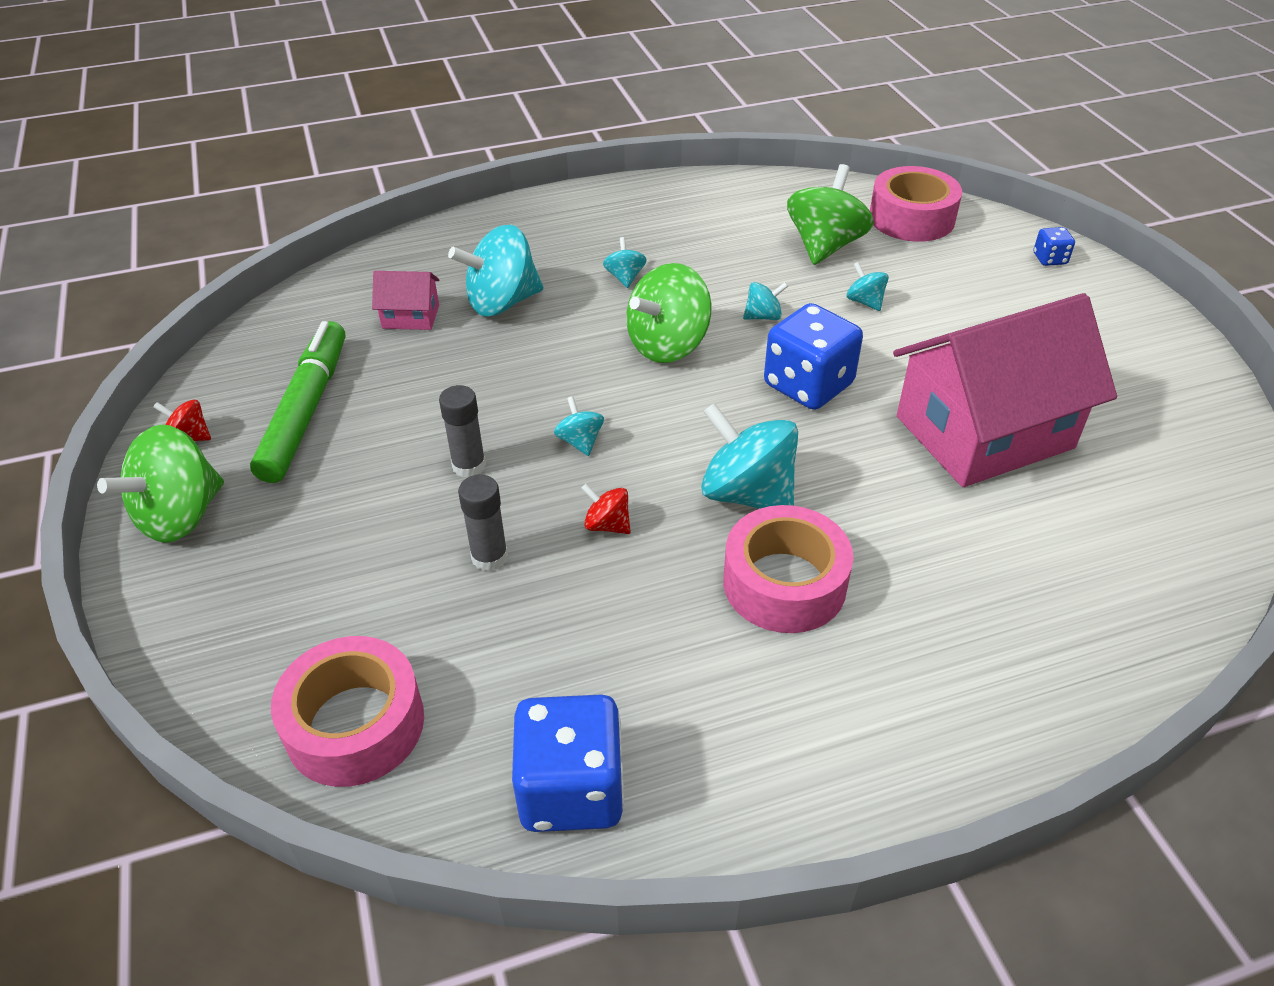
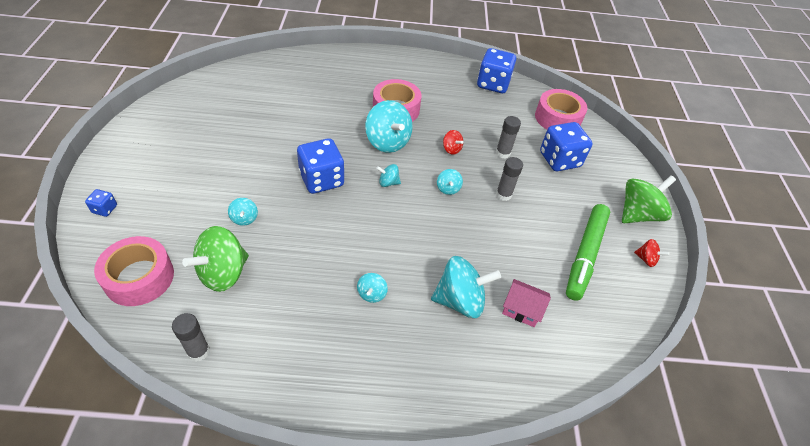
camera: 165 degrees left, 5 degrees up
(350, 587) = (559, 160): none -> blue dice
(668, 345) = (376, 229): green spinning top -> none
(763, 316) = (310, 229): turquoise spinning top -> turquoise spinning top (388, 183)
(778, 190) = (198, 351): none -> grey glue stick
(984, 432) = (266, 132): pink house -> none

